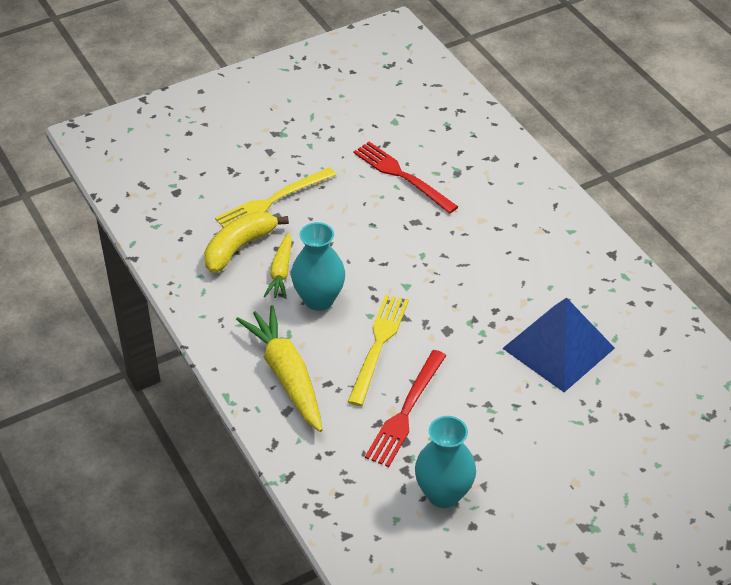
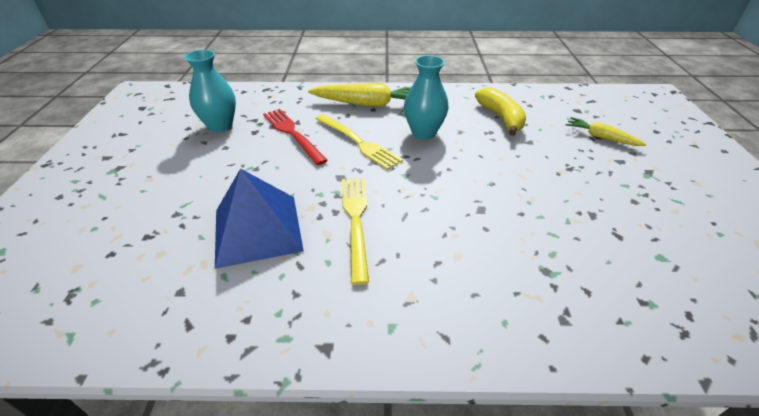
camera: 120 degrees right, 5 degrees down
(272, 201) = (548, 144): yellow fork -> yellow fork (356, 220)
(281, 272) = (463, 126): yellow carrot -> yellow carrot (600, 137)
(402, 176) = (556, 226): red fork -> none

